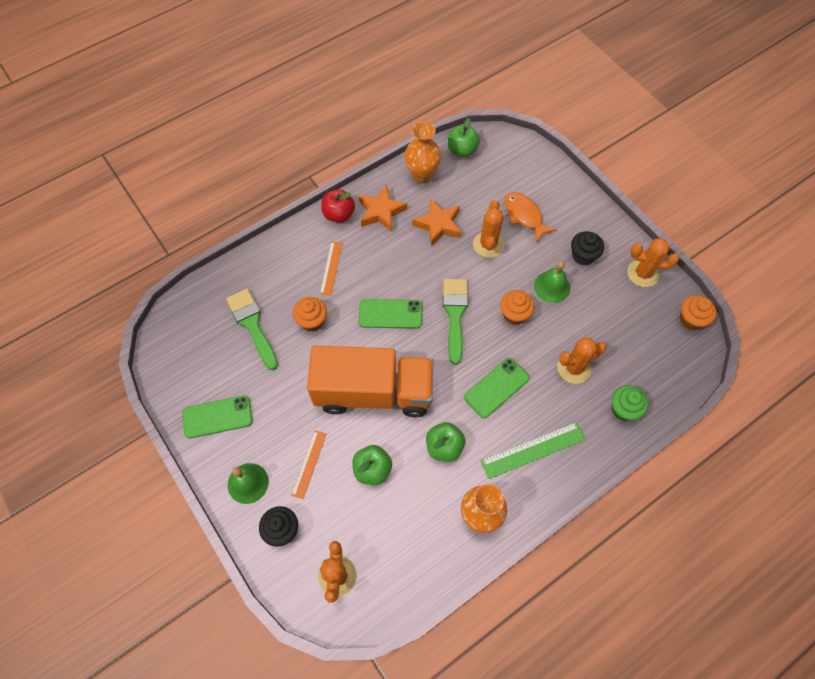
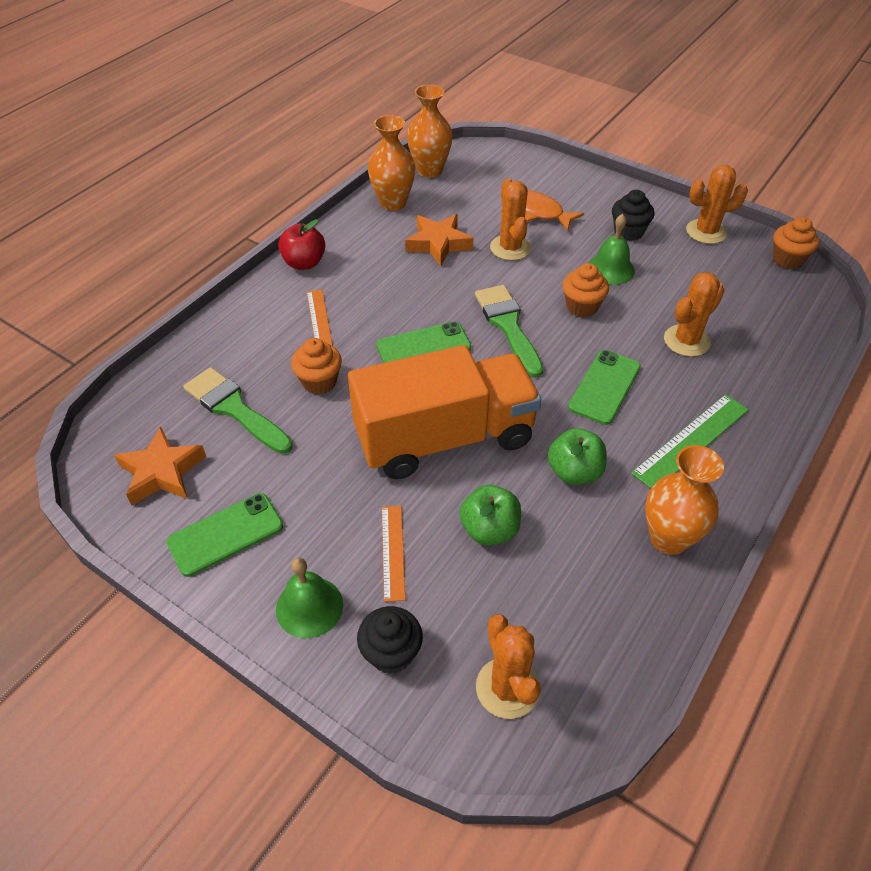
camera: 20 degrees left, 15 degrees down
(381, 211) = (358, 248): orange star -> orange star (162, 472)
(462, 150) = (429, 170): green apple -> orange vase
(623, 409) = (772, 365): green cupcake -> none

